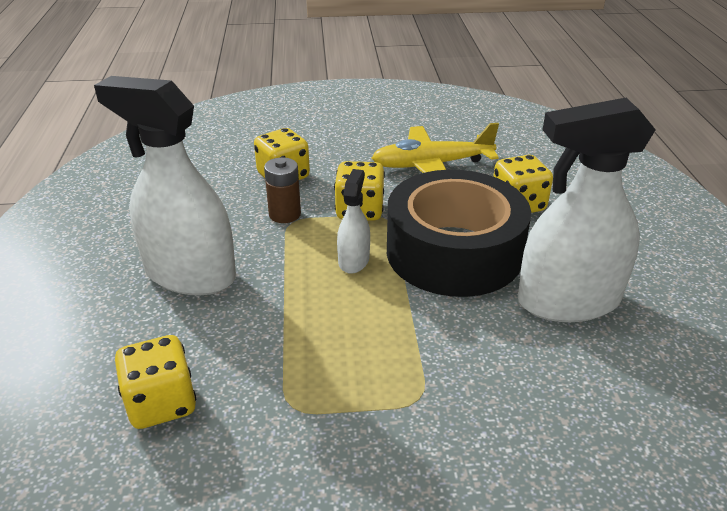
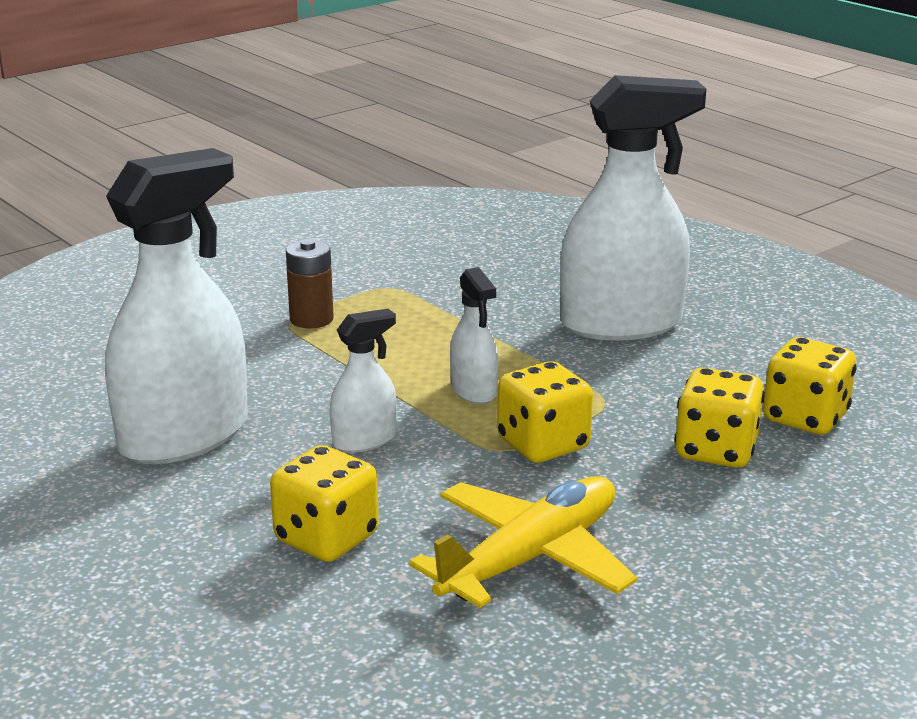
camera: 145 degrees right, 10 degrees down
(161, 403) = (491, 259): yellow dice -> yellow dice (805, 418)
(285, 214) = (628, 406): brown battery -> brown battery (311, 319)
(454, 252) = (364, 440): black tape -> white spray bottle

